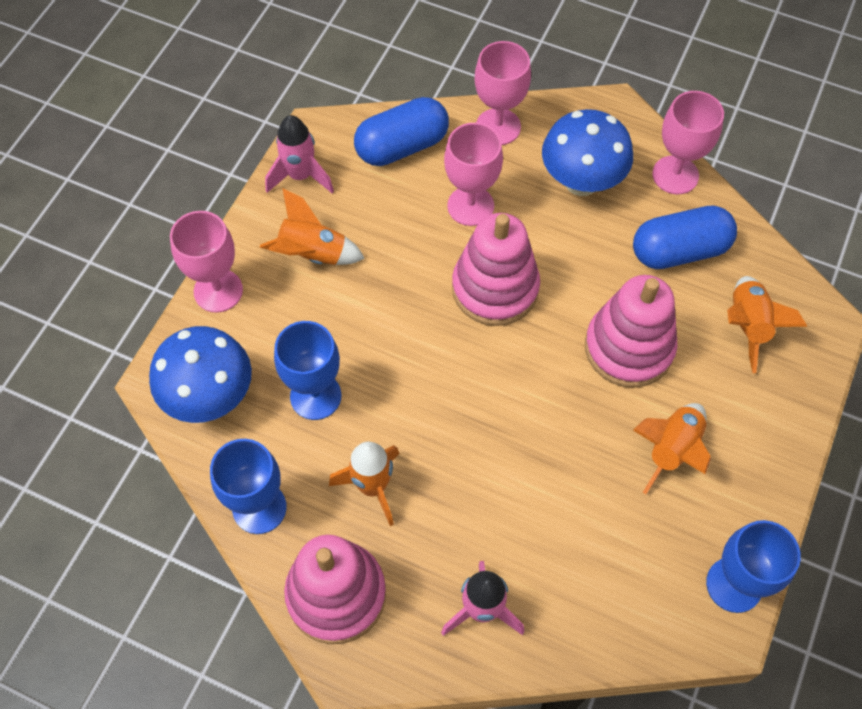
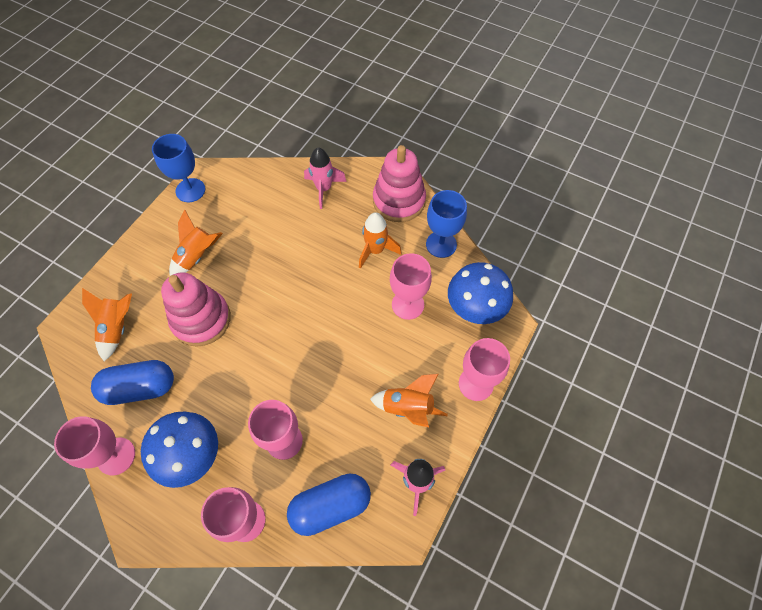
camera: 175 degrees left, 0 degrees up
(315, 396) = (408, 304): blue goblet -> pink goblet
(495, 288) = (279, 369): pink stacking toy -> none

